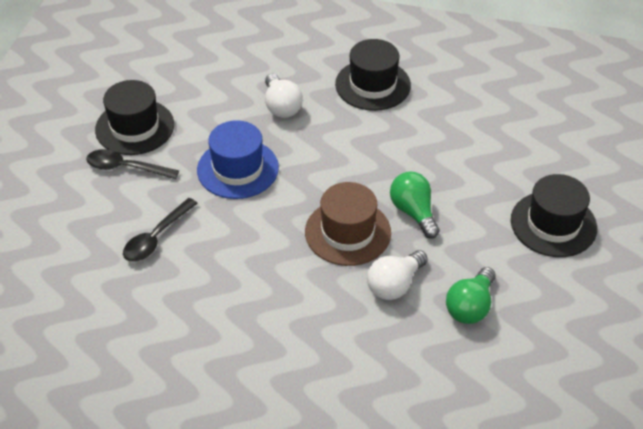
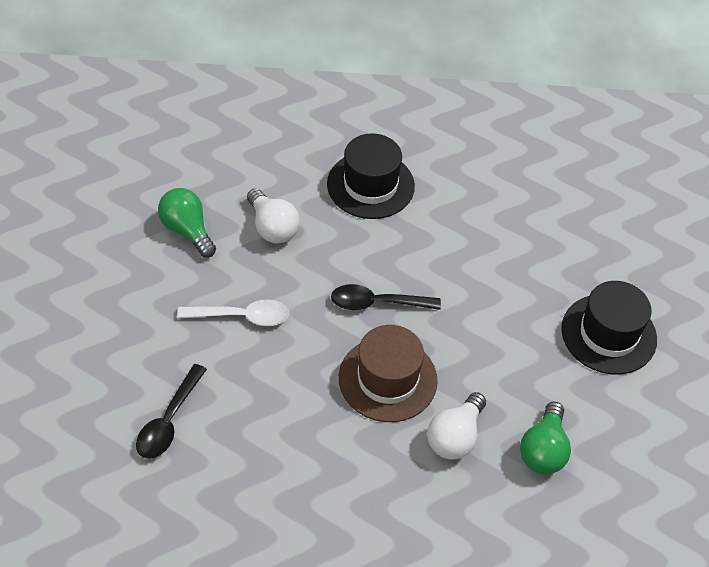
camera: 15 degrees left, 5 degrees up
(126, 168) = (108, 334): black spoon -> black spoon (377, 303)
(135, 127) = (105, 279): black hat -> none
(238, 169) = (242, 316): blue hat -> white spoon
(413, 212) = (454, 342): green light bulb -> green light bulb (187, 230)

